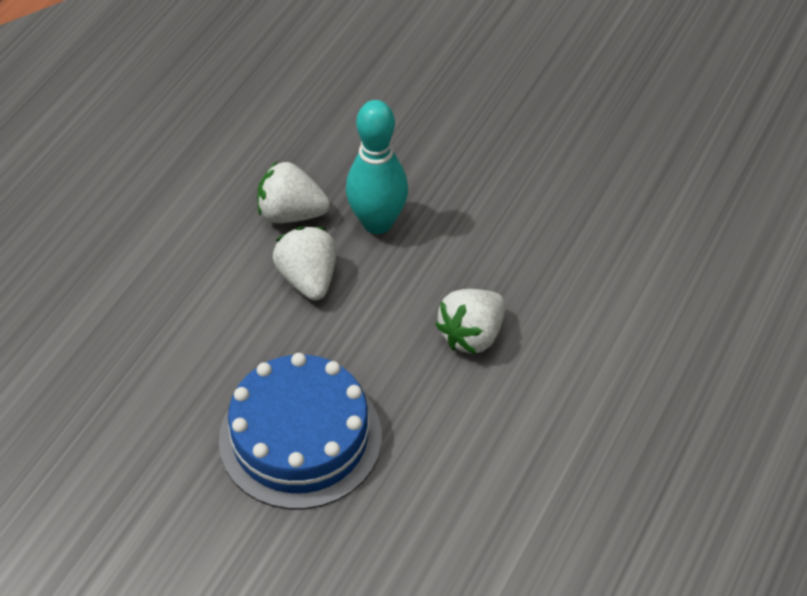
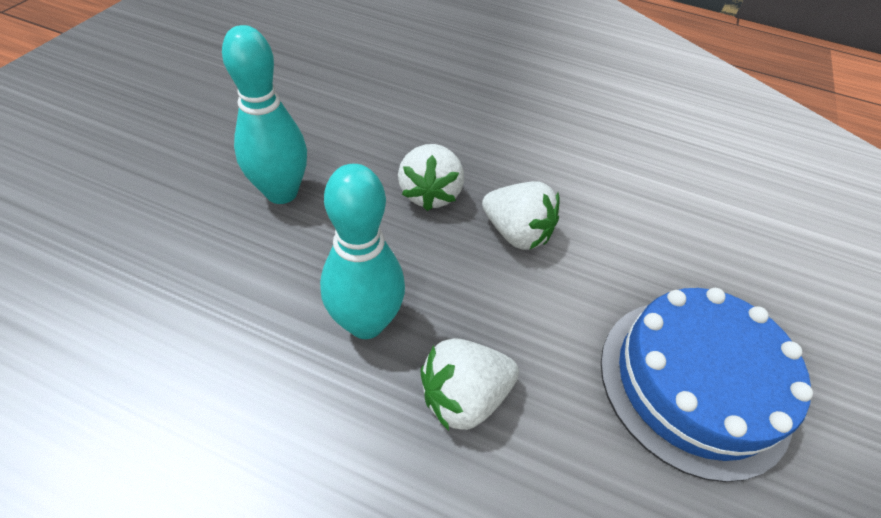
camera: 100 degrees left, 0 degrees up
(291, 214) = (349, 431): white strawberry -> white strawberry (430, 194)
(521, 163) = (281, 193): none -> turquoise bowling pin

